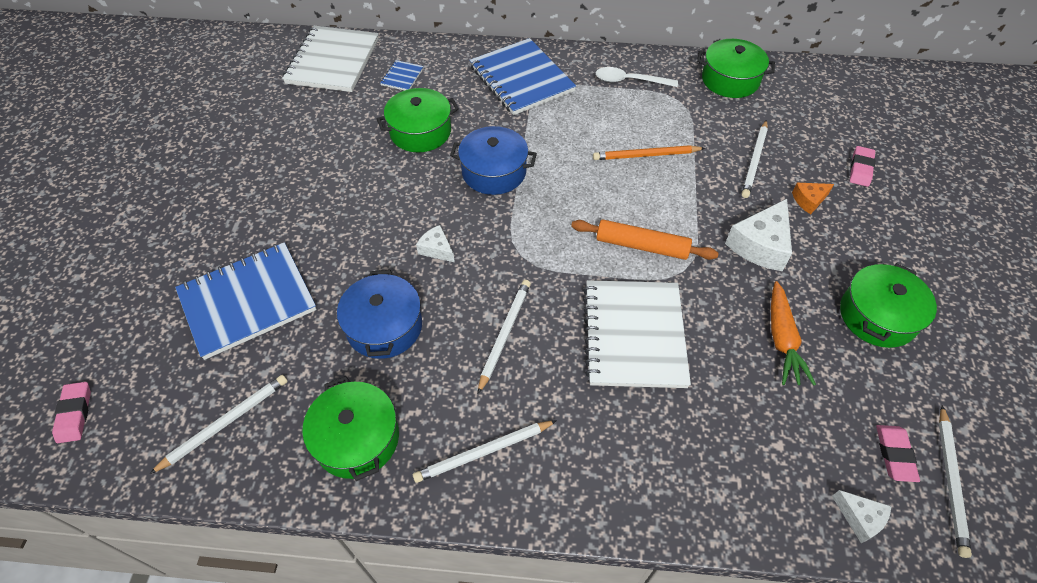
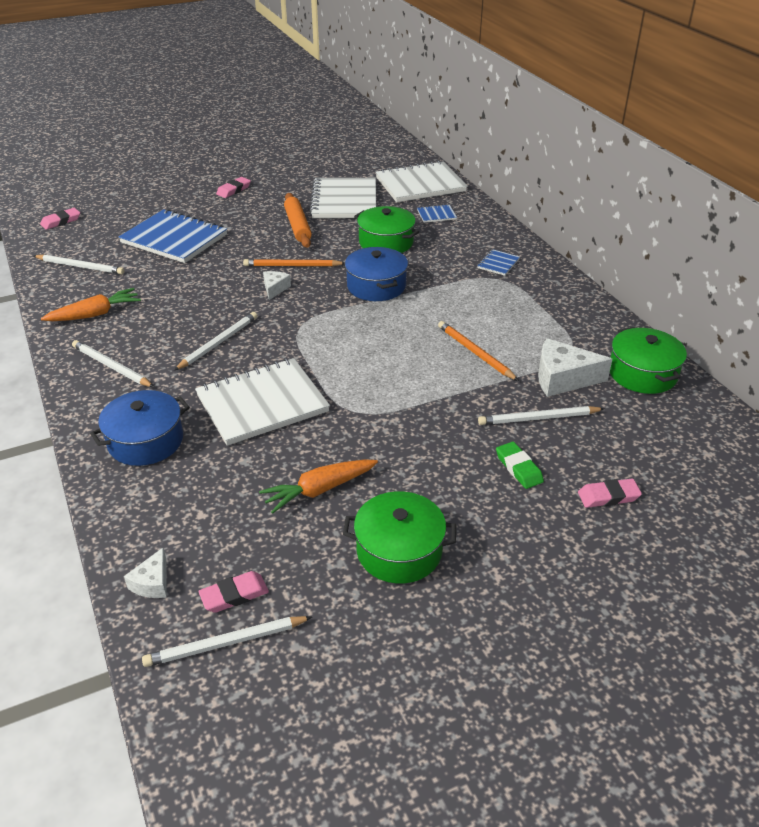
camera: 60 degrees right, 15 degrees down
(185, 205) = (233, 190): none -> pink eraser
(308, 126) = (344, 201): none -> white notebook
(357, 438) = (95, 314): green pot -> orange carrot
(384, 326) = (190, 293): blue pot -> blue pot (145, 441)
(403, 218) = (292, 266): none -> orange pencil
(504, 334) = (218, 343): white pencil -> white pencil turned 45 degrees counterclockwise
(521, 79) = (498, 264): blue notebook -> blue notebook, size x0.43
(630, 81) = (565, 316): white spoon -> none
(641, 246) = (362, 381): orange rolling pin -> orange rolling pin (297, 226)
(760, 245) = (426, 449): white cheese -> white cheese (562, 378)
(809, 200) = (519, 468): orange cheese -> green eraser

